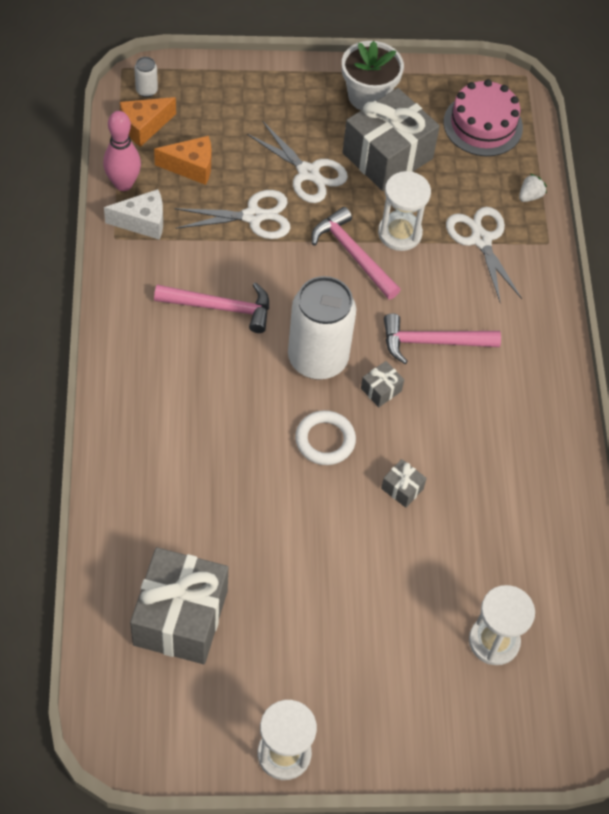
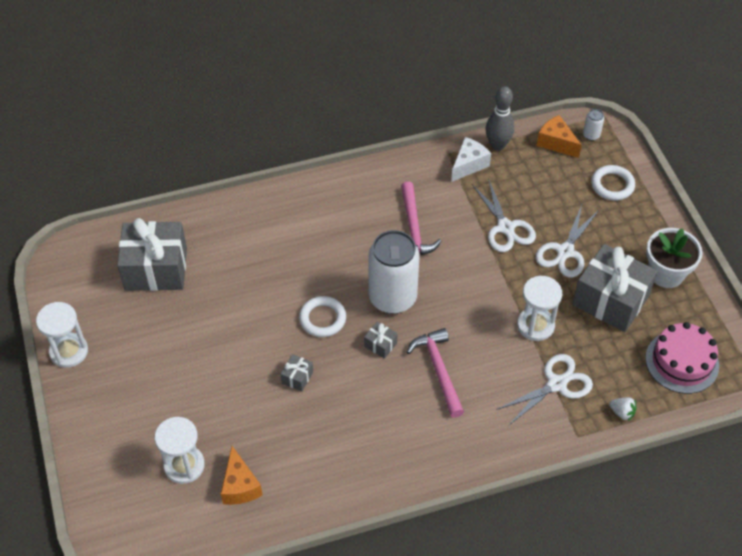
camera: 80 degrees right, 5 degrees down
(123, 184) = (497, 145): pink bowling pin -> grey bowling pin
(142, 222) = (468, 165): white cheese -> white cheese turned 120 degrees counterclockwise
(191, 167) = (533, 179): orange cheese -> orange cheese (240, 486)
(229, 98) = (612, 185): none -> white ring
(353, 254) = (500, 298): pink hammer -> none

